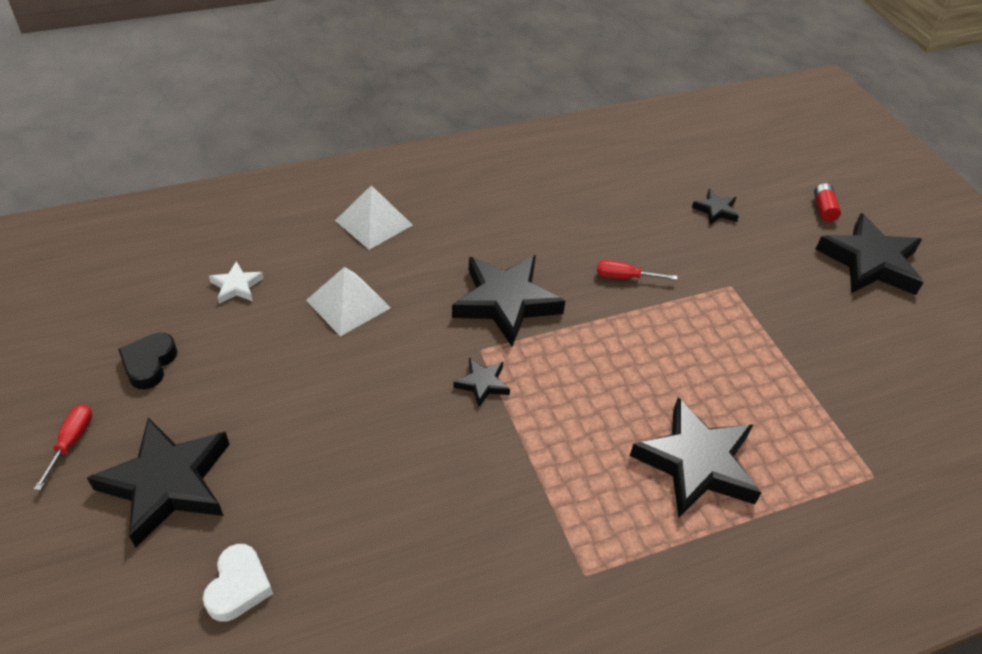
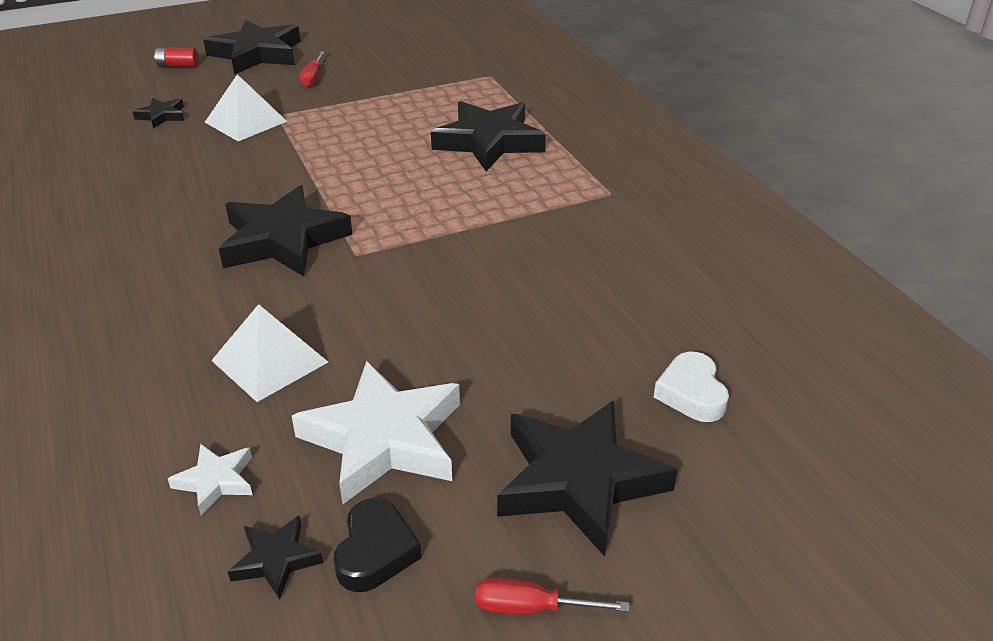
camera: 90 degrees left, 10 degrees down
(149, 364) = (375, 552): black heart -> black heart turned 90 degrees counterclockwise
(239, 586) = (691, 393): white heart -> white heart turned 105 degrees counterclockwise
(248, 368) = (383, 439): none -> white star
(374, 222) = (104, 354): white pyramid -> white pyramid (245, 121)
(482, 384) = (405, 251): black star -> black star (276, 560)
(625, 277) = (254, 168): red screwdriver -> red screwdriver (312, 77)

